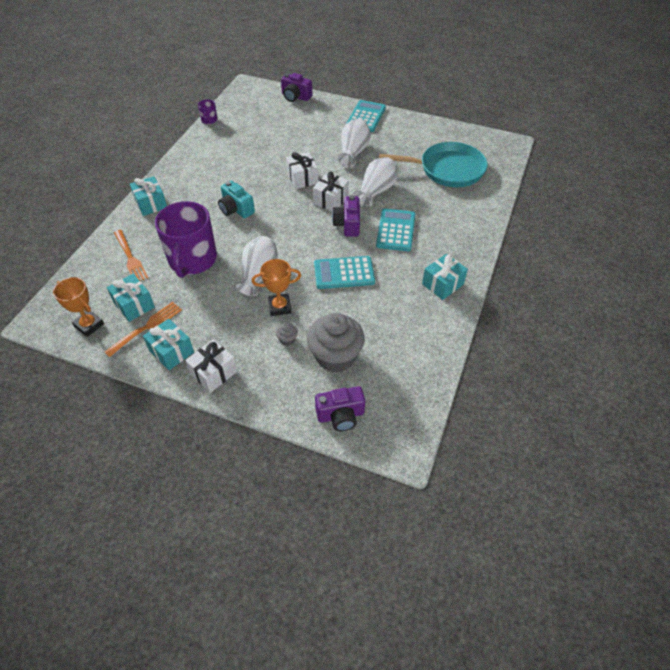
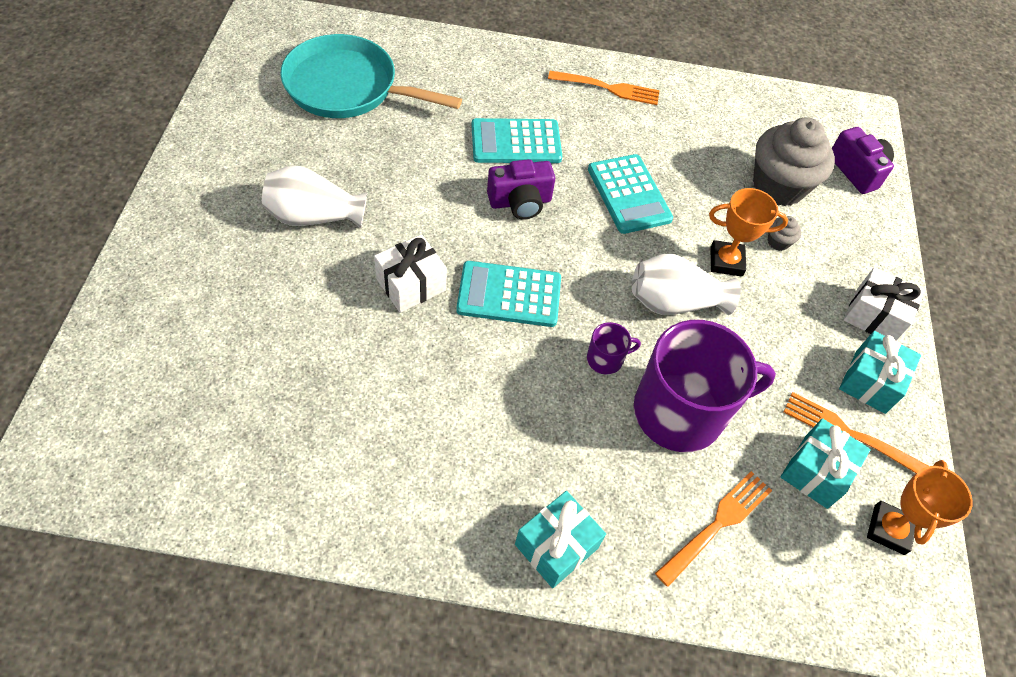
camera: 110 degrees left, 5 degrees up
(209, 120) = (213, 523): purple mug -> purple mug (605, 359)
(236, 209) = (528, 375): turquoise camera -> none
(279, 307) = (726, 261): orange trophy -> orange trophy turned 60 degrees counterclockwise
(295, 97) = (102, 350): purple camera -> none
(331, 200) = (464, 232): white gift -> none
(366, 117) = (186, 209): turquoise calculator -> turquoise calculator (509, 295)
(376, 190) = (424, 173): white vase -> none
(442, 284) = (608, 88): turquoise gift -> orange fork
(447, 170) = (348, 87): turquoise pan -> turquoise pan turned 60 degrees counterclockwise

